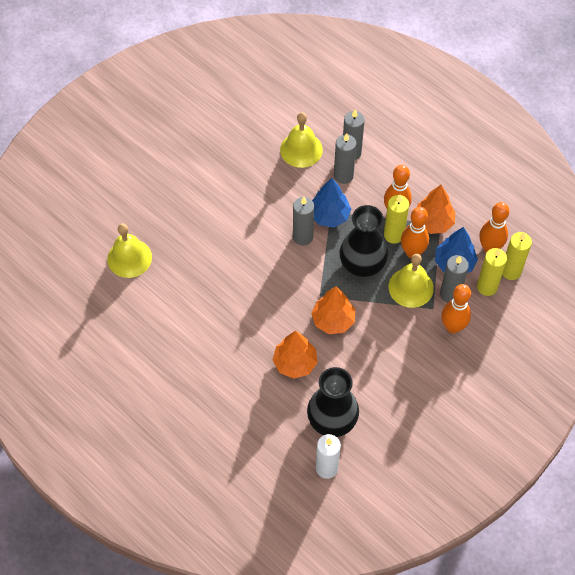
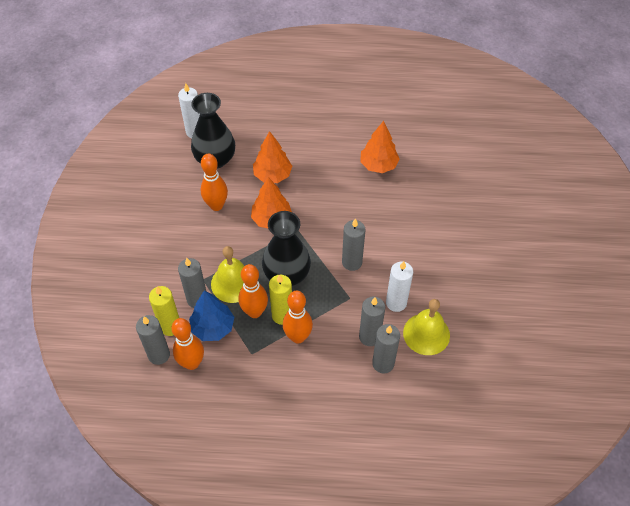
camera: 140 degrees right, 5 degrees down
(129, 258) = (455, 162): yellow bell -> none
(300, 184) = (396, 303): none -> white candle
(329, 215) = (348, 294): blue tree -> none
(433, 222) = (258, 351): orange tree -> orange tree (378, 165)
(453, 327) = (176, 276): orange bowling pin -> orange bowling pin (216, 205)
(511, 271) = (159, 355): yellow candle -> grey candle

